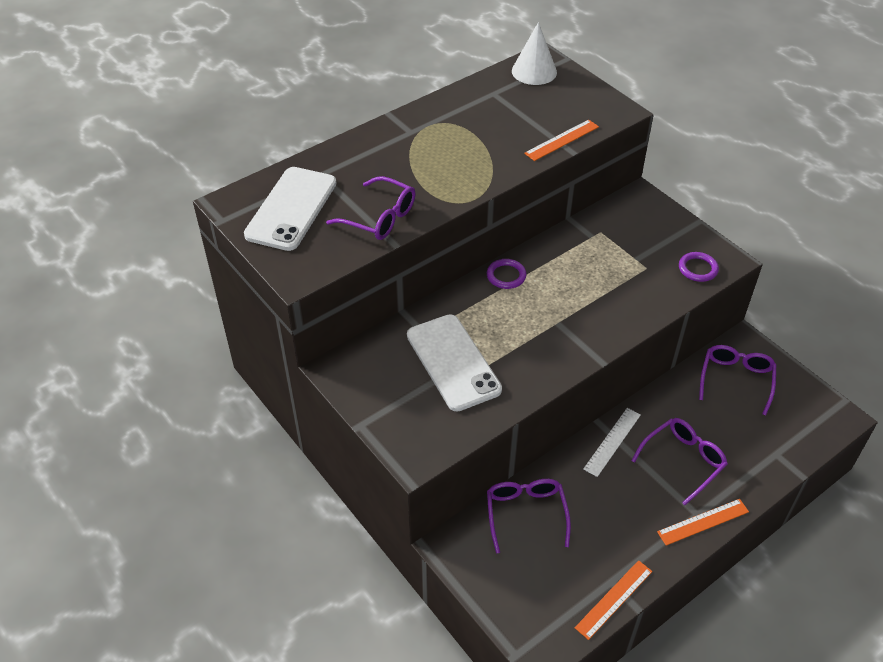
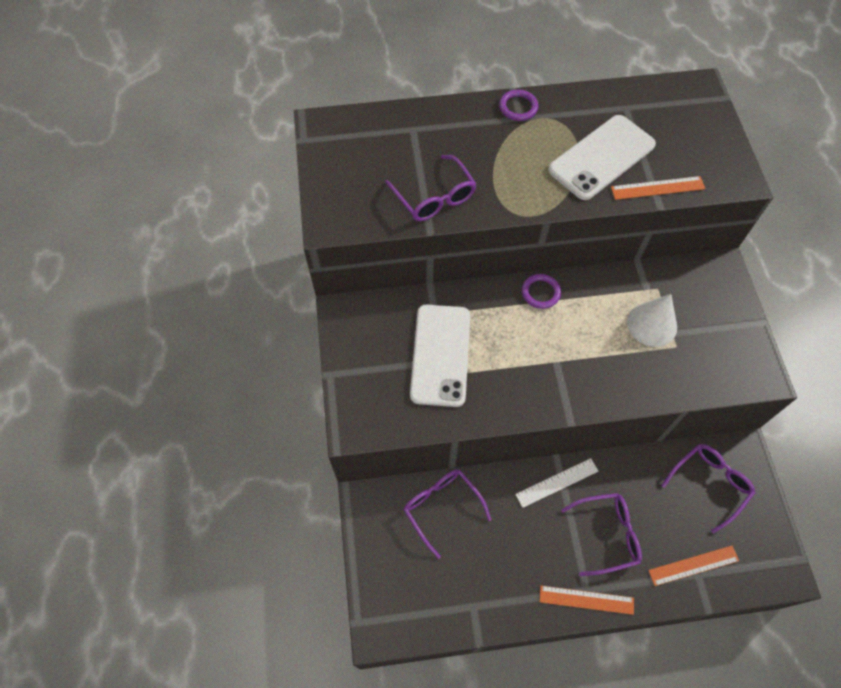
camera: 30 degrees right, 15 degrees up
(291, 209) = (366, 154): white phone -> white phone (602, 157)
(526, 514) = (442, 508): purple glasses -> purple glasses turned 60 degrees counterclockwise
(534, 71) = (682, 98): white cone -> white cone (652, 324)
(614, 599) = (465, 623): orange ruler -> orange ruler (693, 565)
(698, 269) = (726, 372): purple ring -> purple ring (518, 107)

